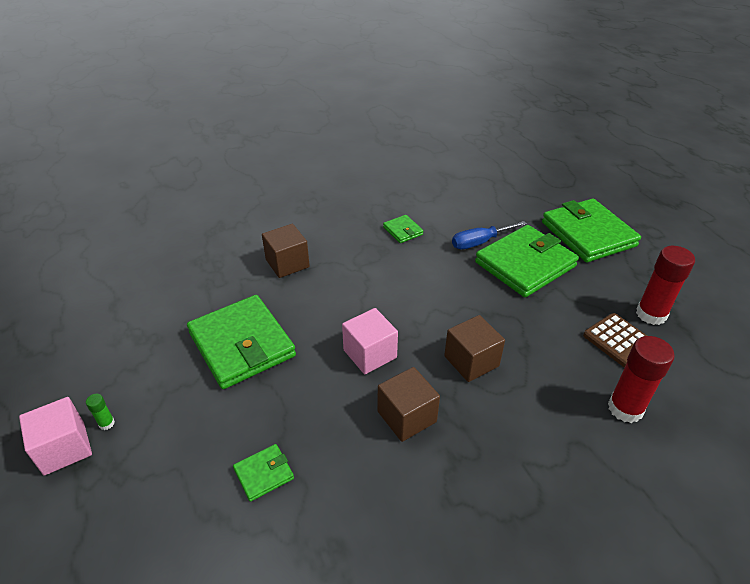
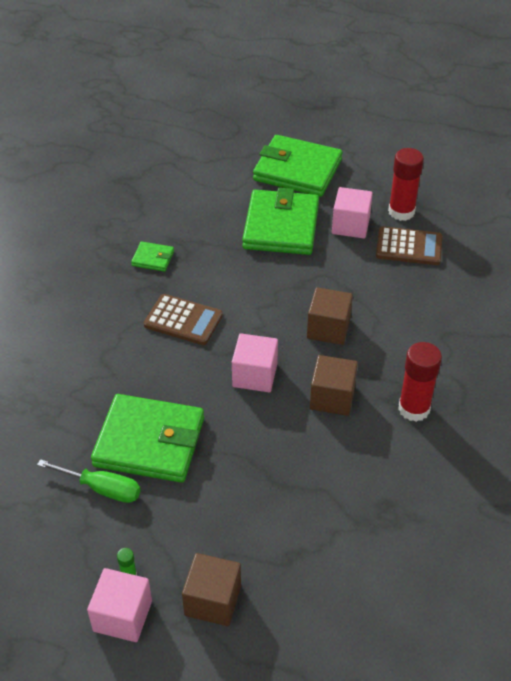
camera: 45 degrees left, 5 degrees up
(175, 351) = (102, 488): none -> green screwdriver
(264, 474) = (289, 506): green wallet -> none
(287, 263) = (92, 353): brown cube -> brown cube (213, 600)
(370, 281) = (183, 320): none -> brown calculator
(480, 242) = (227, 229): blue screwdriver -> none
(588, 297) = (350, 225): none -> pink cube
(625, 408) = (449, 291): red glue stick -> red glue stick (414, 409)

